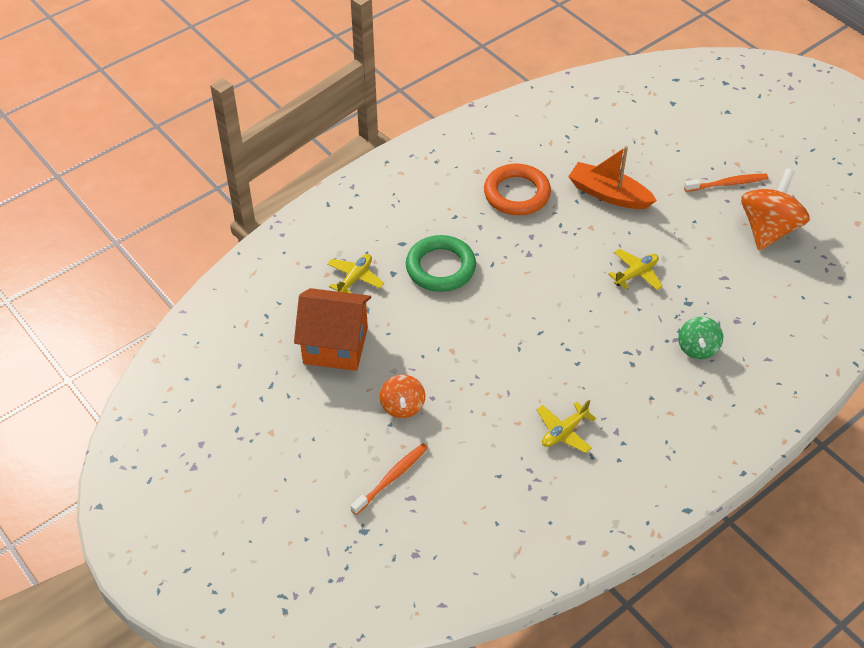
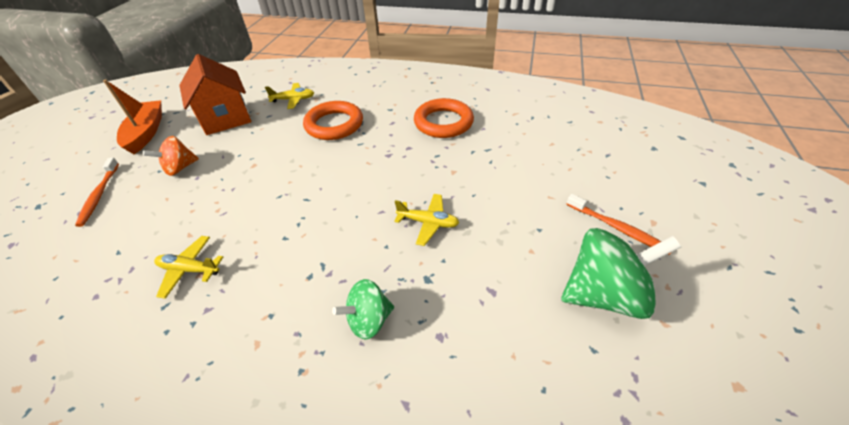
camera: 55 degrees right, 5 degrees down
(391, 478) = (99, 195): orange toothbrush -> orange toothbrush turned 75 degrees clockwise
(440, 267) = (334, 124): green ring -> orange ring
(608, 194) = (501, 163): orange boat -> orange boat (146, 132)
(768, 229) = (604, 294): orange spinning top -> green spinning top

